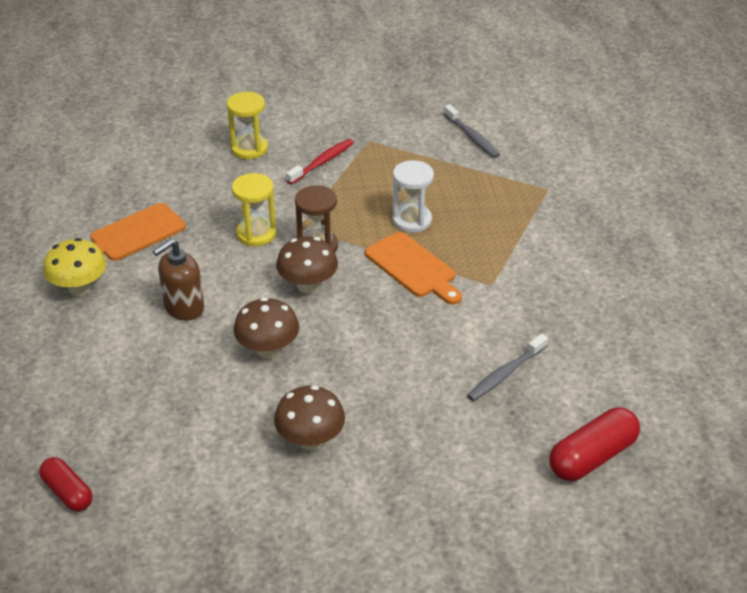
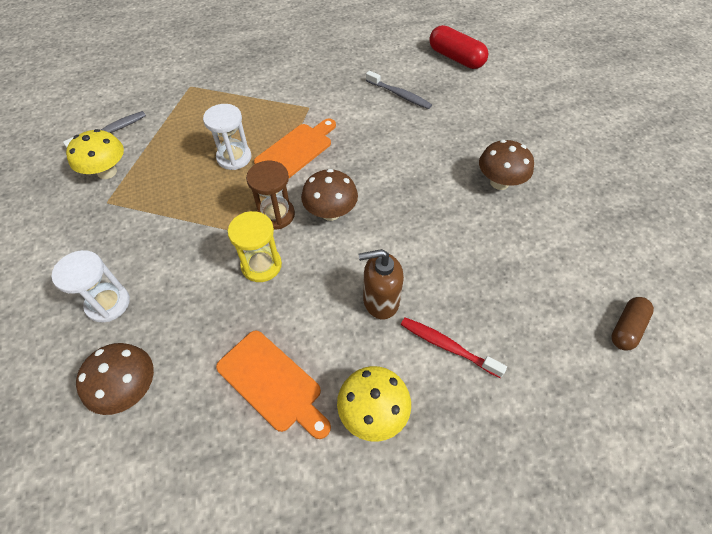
camera: 100 degrees left, 15 degrees up
(68, 492) = (626, 328): red capsule -> brown capsule
(183, 308) = (380, 301): brown soap dispenser -> brown soap dispenser turned 135 degrees clockwise
(249, 149) = (108, 303): yellow hourglass -> white hourglass
(268, 350) = (416, 225): brown mushroom -> brown mushroom (130, 389)
(322, 162) = (141, 233): red toothbrush -> red toothbrush (447, 346)
(410, 139) = (107, 172): none -> yellow mushroom

